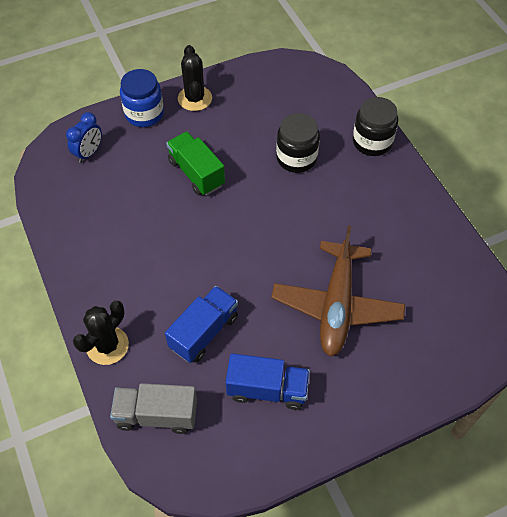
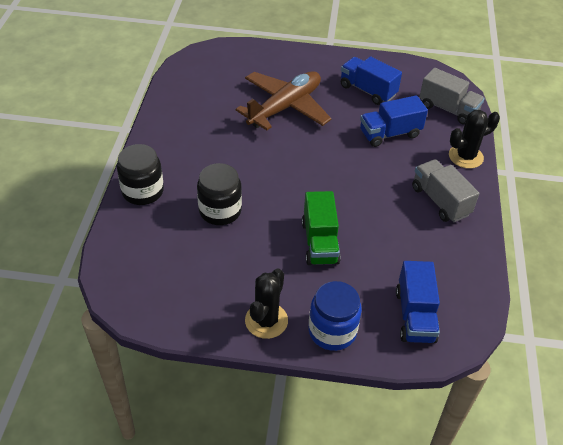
camera: 150 degrees left, 10 degrees down
(89, 153) = (415, 315): blue clock -> blue truck
(111, 271) = (440, 201): none -> grey truck

